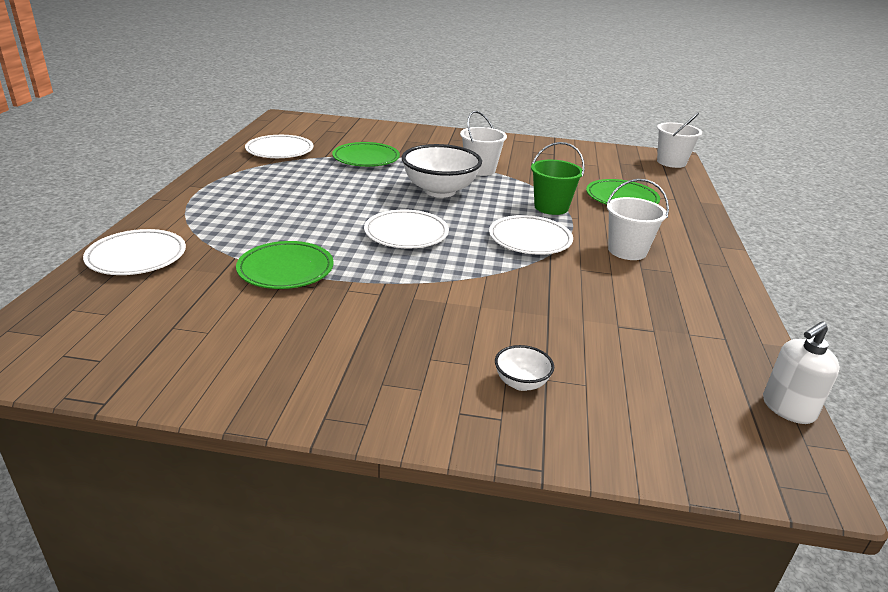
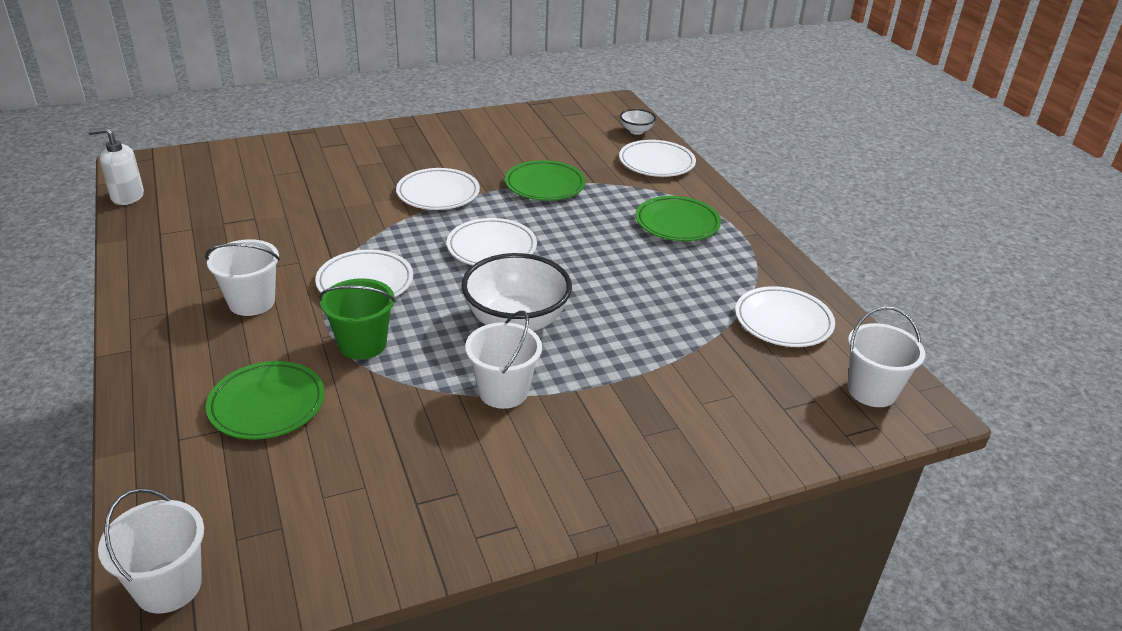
camera: 150 degrees right, 5 degrees up
(293, 125) = (871, 391): none -> white bucket
(366, 158) = (670, 351): green plate -> green plate (677, 223)
(403, 294) = (438, 193): none -> white plate
(521, 383) = (317, 164): white bowl -> white bowl (636, 131)
(788, 408) = (127, 196): white soap dispenser -> white soap dispenser turned 120 degrees counterclockwise

